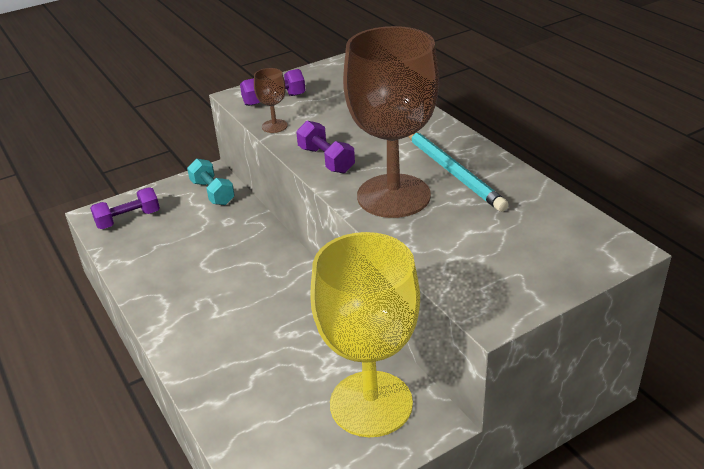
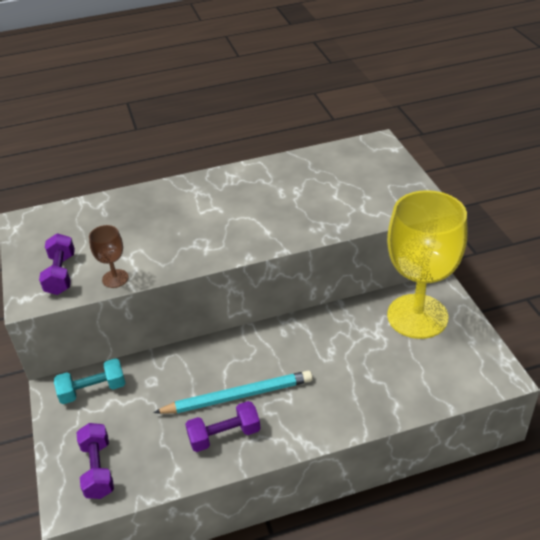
camera: 75 degrees left, 5 degrees up
(326, 160) = (198, 252): purple dumbbell -> purple dumbbell (224, 435)
(393, 196) = (273, 223): brown goblet -> none
(452, 171) = (255, 190): turquoise pencil -> turquoise pencil (238, 396)

